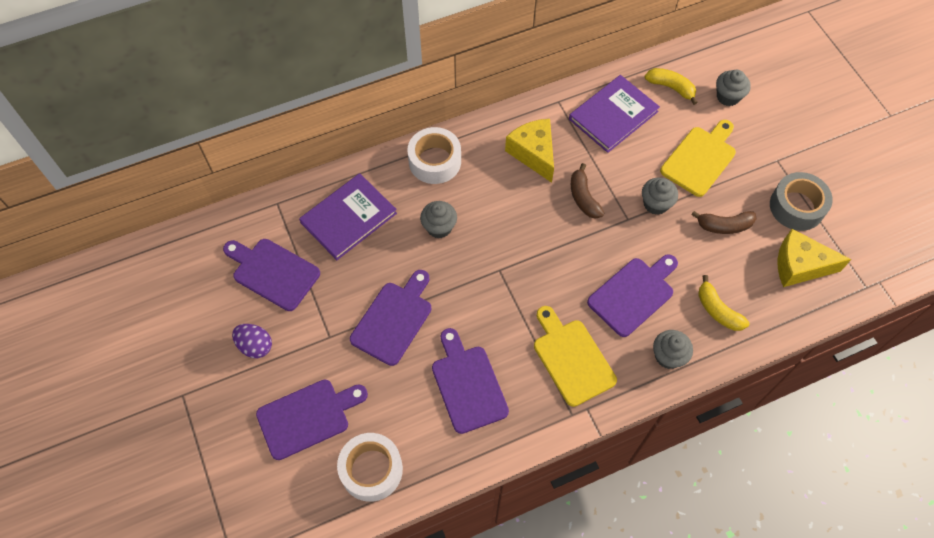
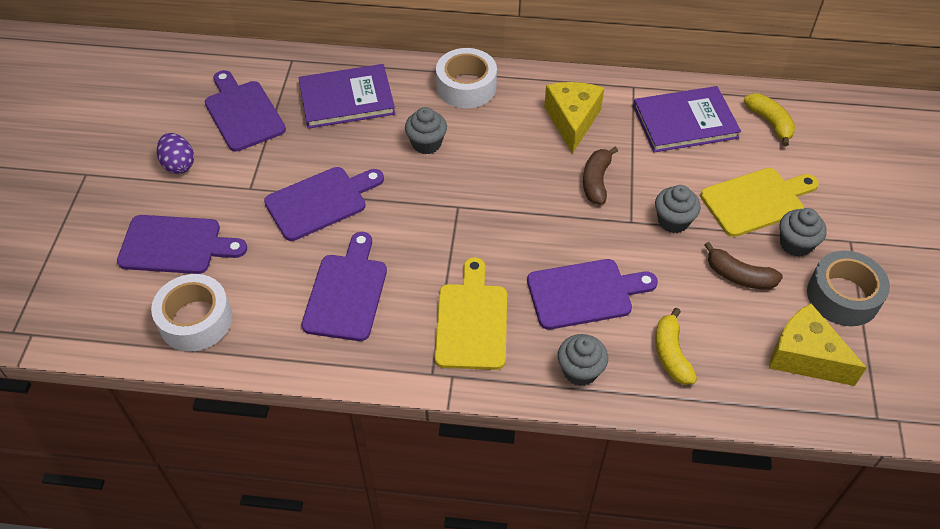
camera: 30 degrees right, 10 degrees down
(728, 97) = (832, 157): grey cupcake -> grey cupcake (795, 244)

